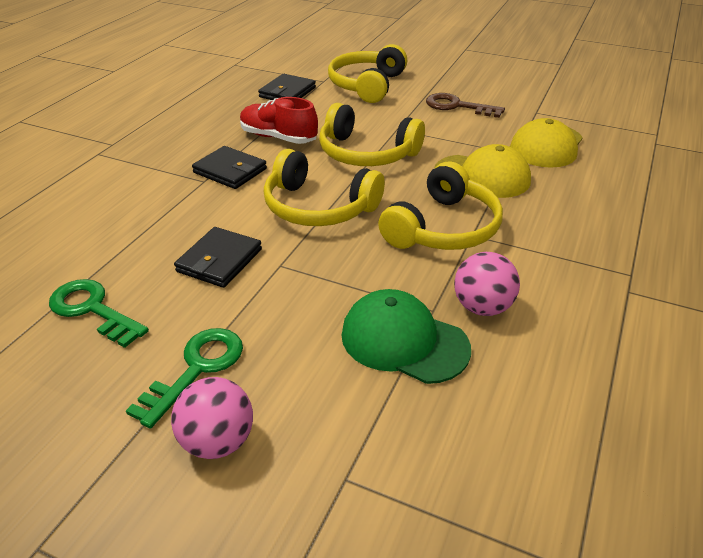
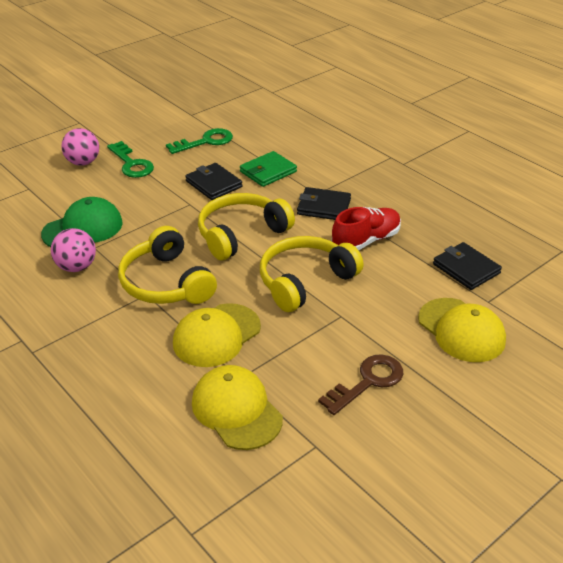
camera: 115 degrees right, 0 degrees up
(166, 226) = (268, 171): none -> green wallet
(230, 171) = (324, 207): black wallet -> black wallet turned 45 degrees clockwise
(367, 85) = (461, 330): yellow headphones -> yellow cap

